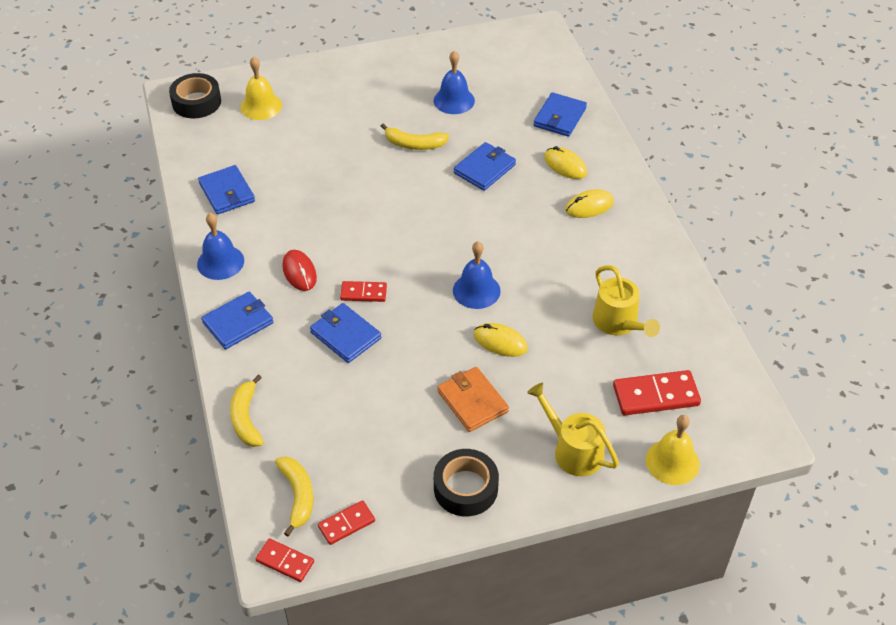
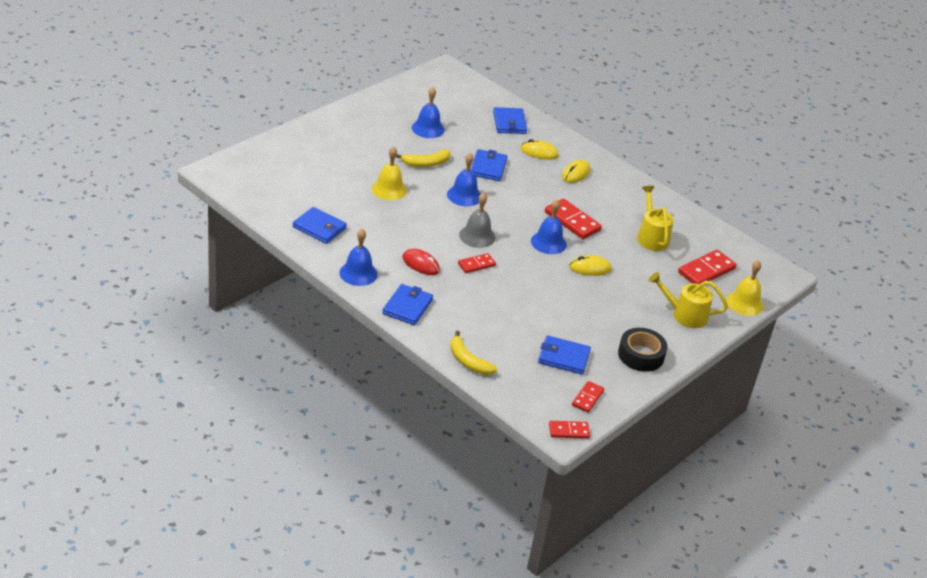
camera: 35 degrees left, 10 degrees down
(196, 102) = (236, 173): black tape -> none
(261, 106) = (289, 164): yellow bell -> yellow bell (389, 189)
(298, 496) = (543, 393): yellow banana -> none
(345, 335) = (488, 293): blue wallet -> blue wallet (563, 357)
(396, 255) = (477, 236): none -> grey bell
(425, 198) = (464, 195): none -> blue bell
(472, 401) = (603, 307): orange wallet -> none
(530, 270) = (572, 221): none -> red domino
(618, 323) = (651, 237): yellow watering can -> yellow watering can turned 135 degrees counterclockwise

